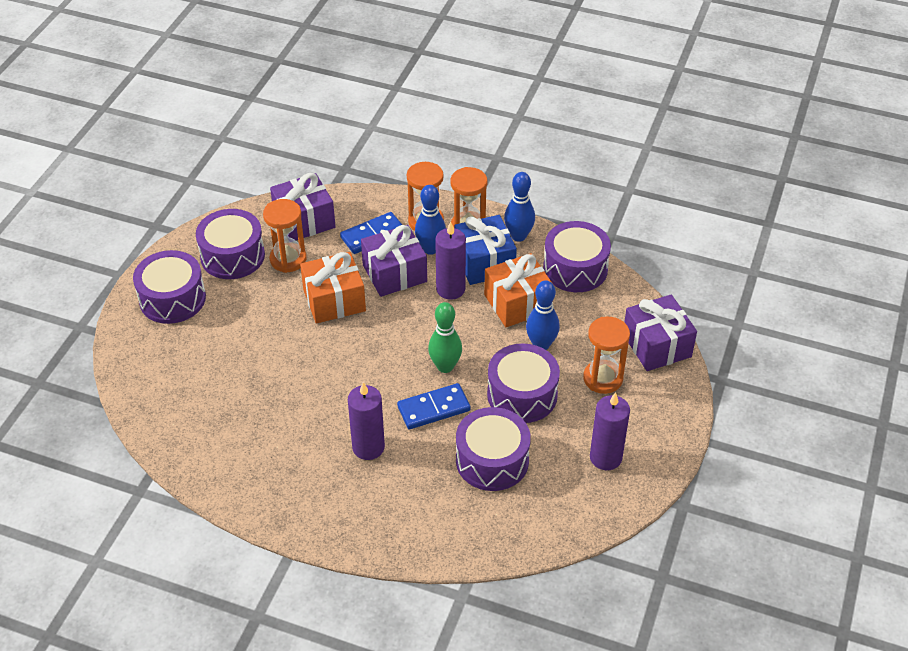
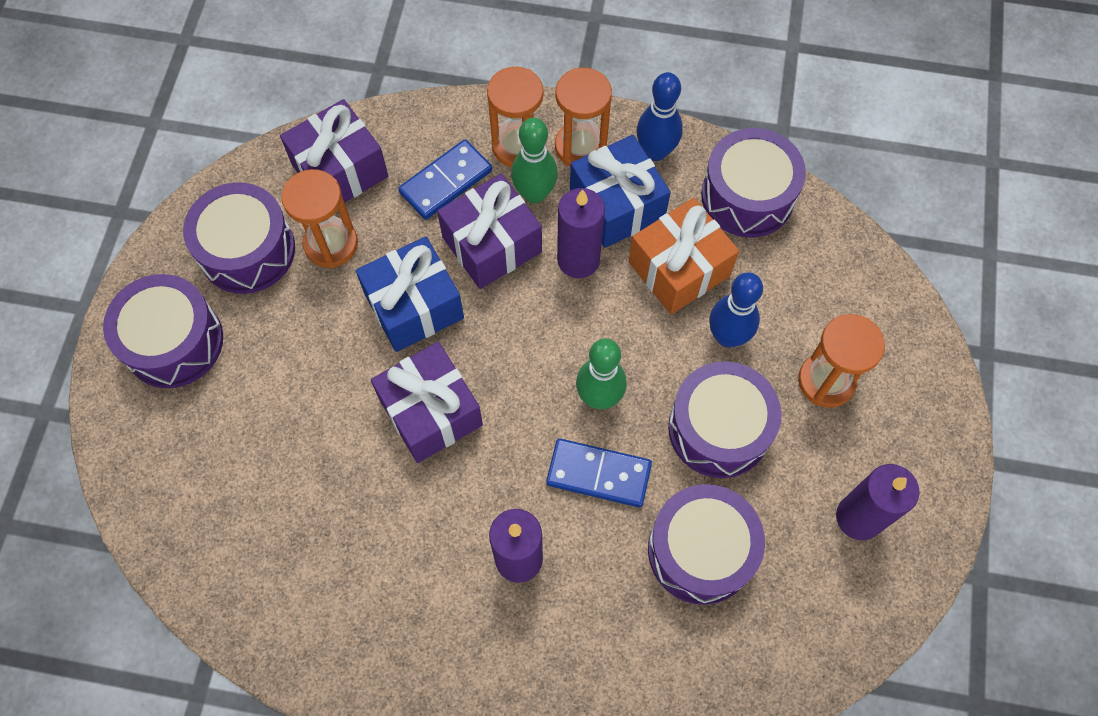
camera: 10 degrees left, 20 degrees up
(334, 300) = (414, 306): orange gift -> blue gift
(430, 249) = (534, 193): blue bowling pin -> green bowling pin
(434, 409) = (598, 474): blue domino -> blue domino turned 45 degrees clockwise
(657, 345) = (889, 311): purple gift -> purple gift (431, 412)

